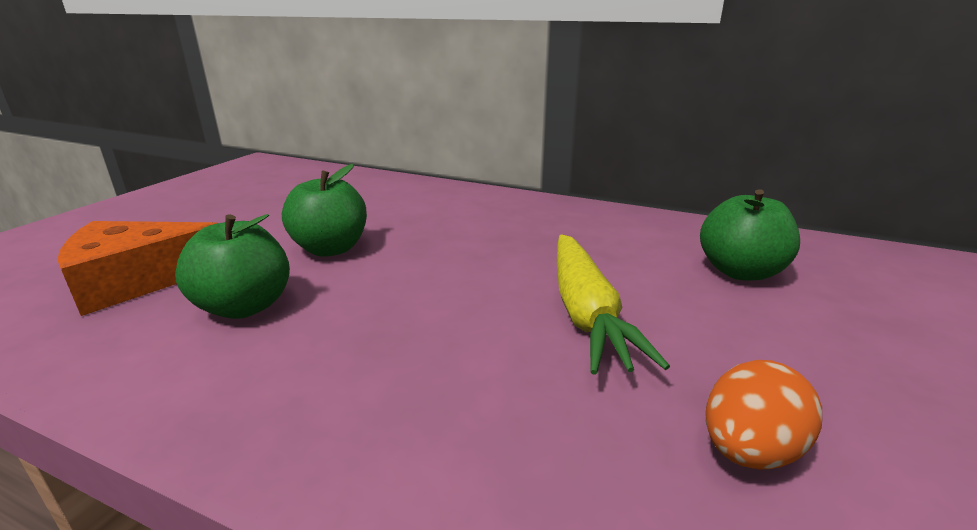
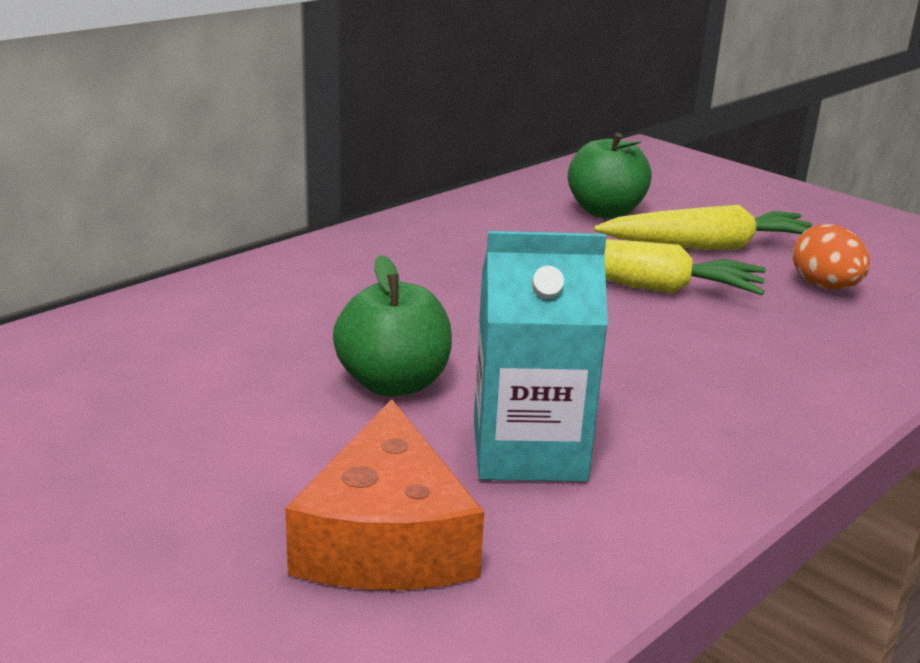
camera: 70 degrees left, 0 degrees up
(245, 307) = (529, 451): green apple -> turquoise carton
(744, 339) = (708, 247): none -> yellow carrot

